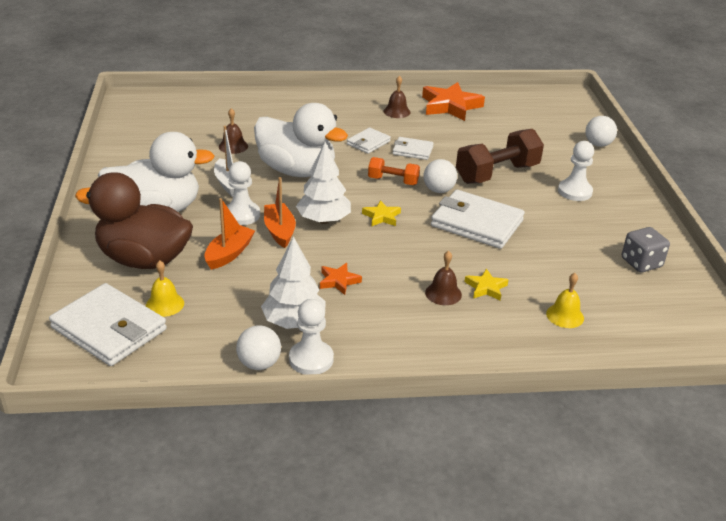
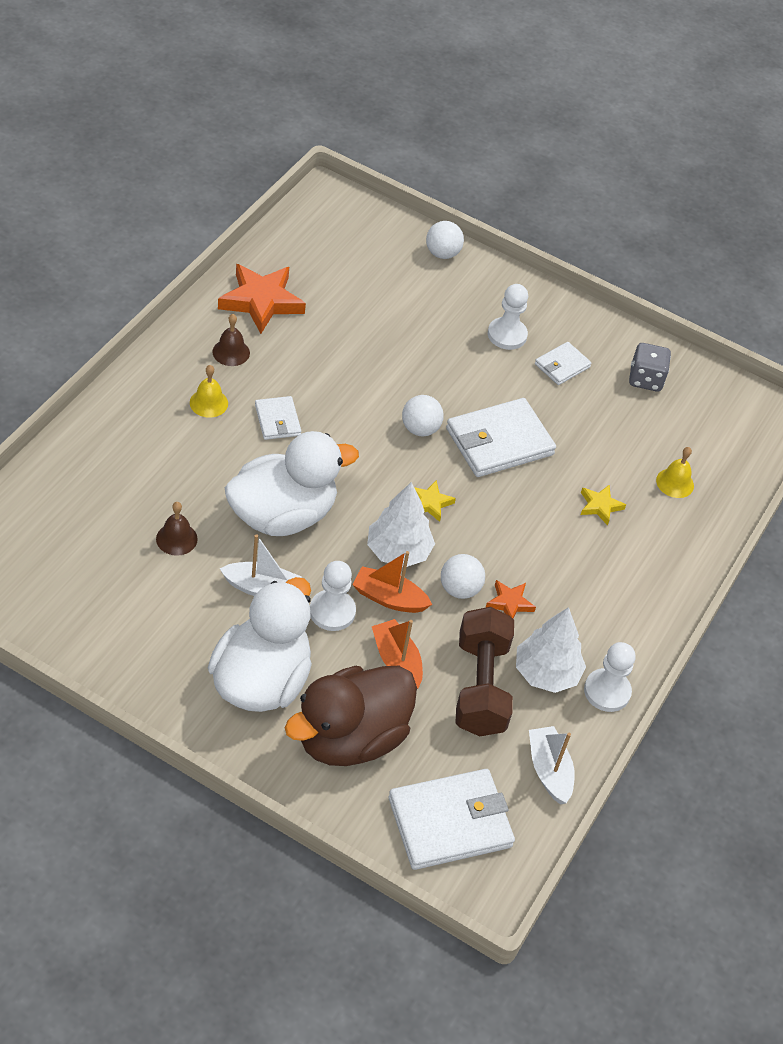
camera: 60 degrees left, 15 degrees up
(165, 304) = (443, 758): yellow bell -> yellow bell (208, 403)
(202, 358) = (549, 770): none -> white boat
(259, 364) = (587, 732): white ball -> white ball (459, 589)
(393, 181) = (372, 451): orange dumbbell -> none
(412, 150) = (326, 396): white wallet -> white wallet (562, 365)
(443, 293) = (585, 540): brown bell -> none
(497, 174) = (428, 365): brown dumbbell -> brown dumbbell (480, 686)

